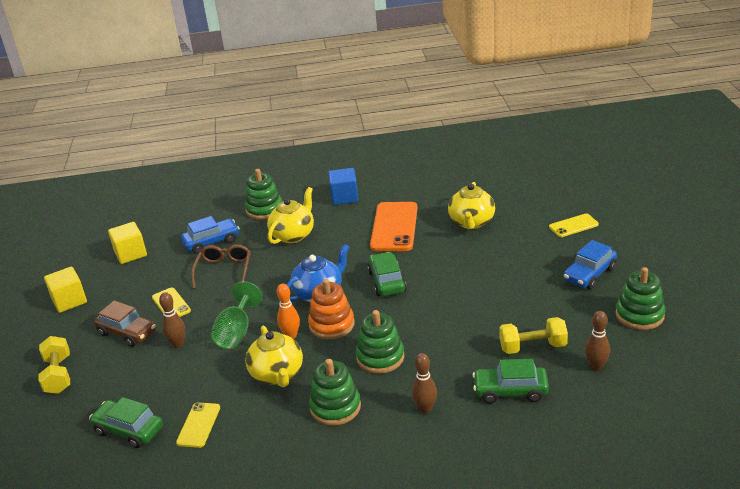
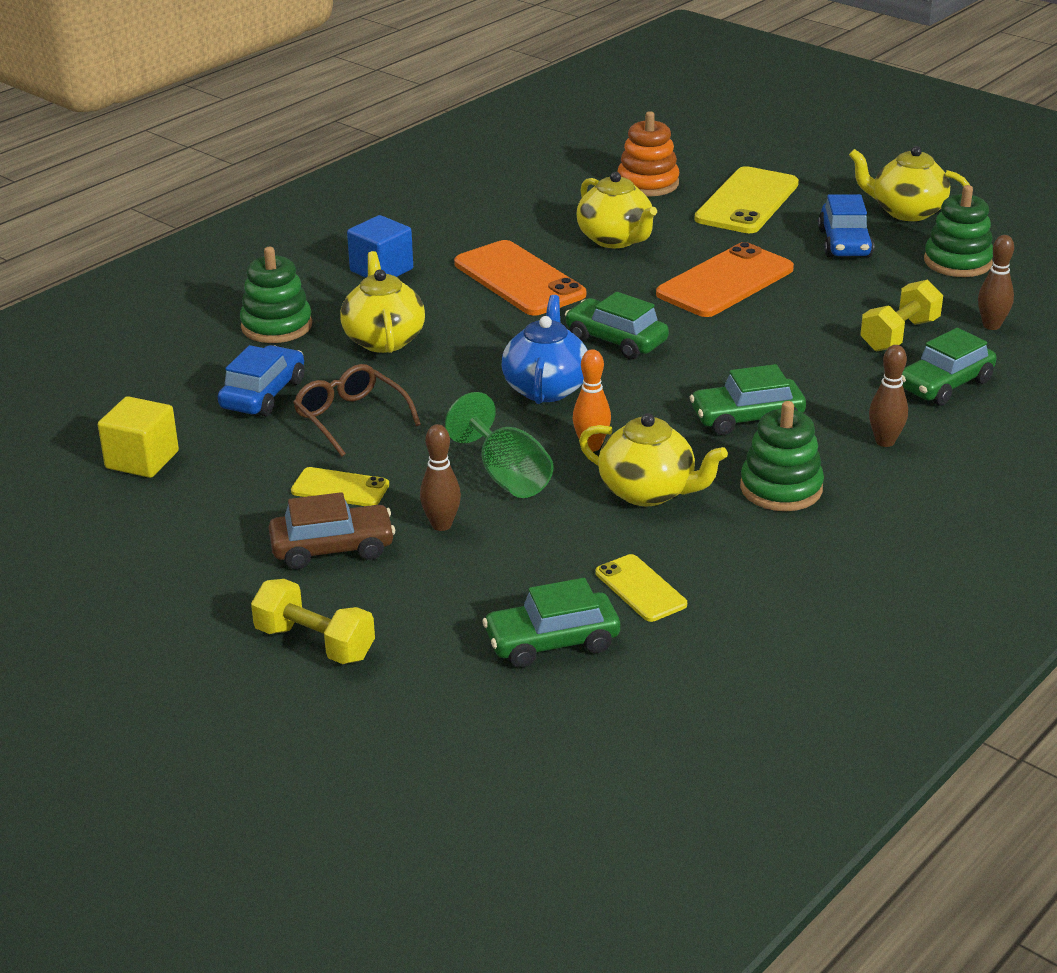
camera: 45 degrees left, 0 degrees up
(69, 301) = (146, 557): yellow cube -> none
(332, 325) = (625, 412): orange stacking toy -> orange stacking toy (648, 183)
(380, 357) = (747, 418): green stacking toy -> green car
(489, 271) = (725, 282): none -> orange phone
(573, 226) = (747, 201): yellow phone -> yellow phone, size x1.86
(658, 268) = (906, 211): none -> yellow teapot

